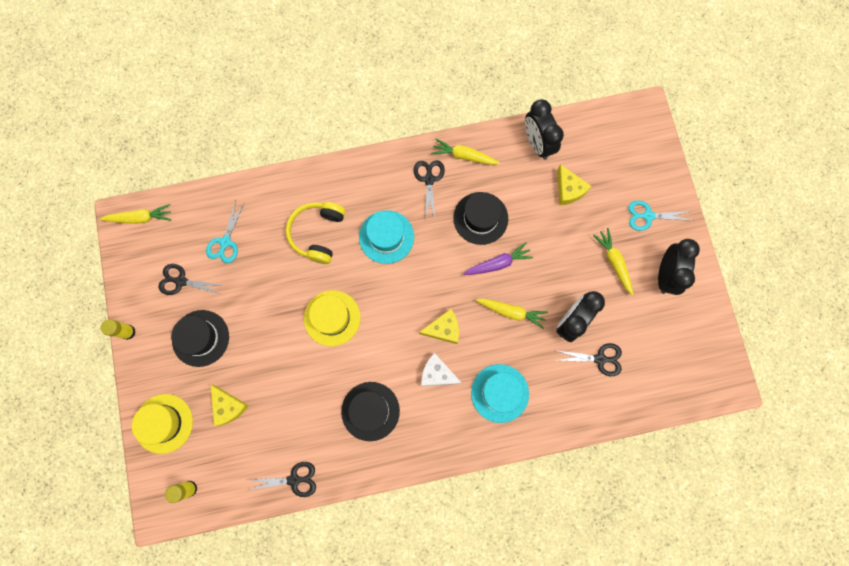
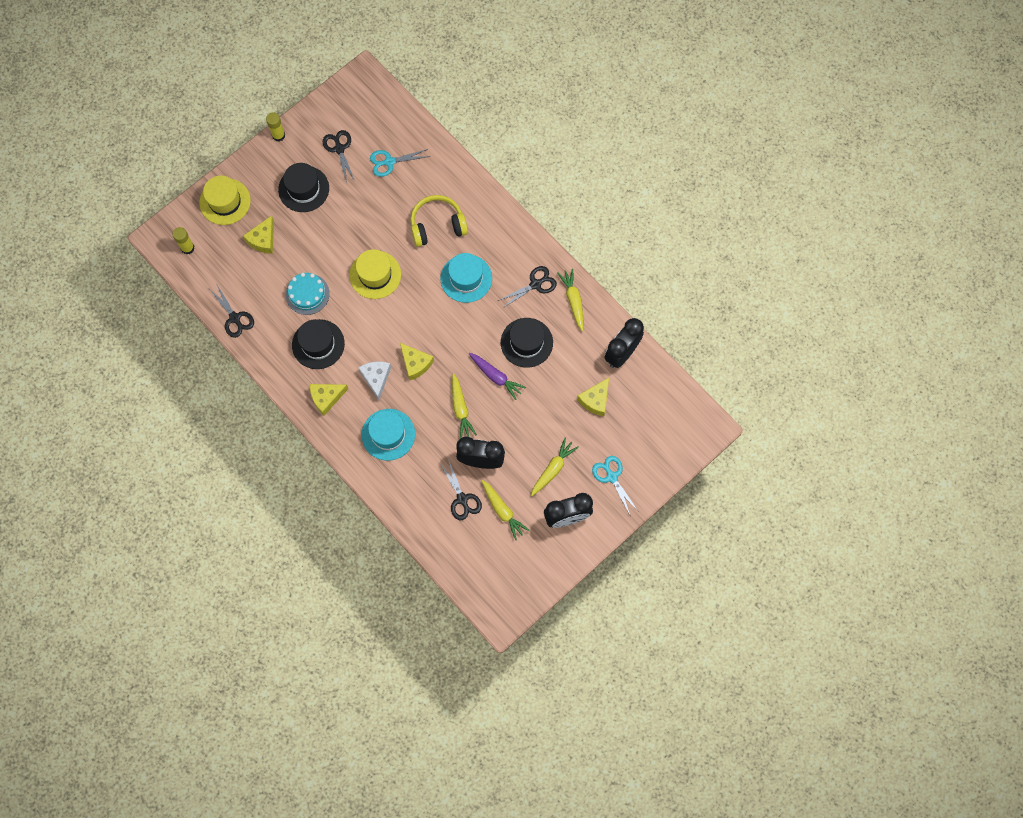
camera: 60 degrees right, 5 degrees down
(140, 218) = (372, 90): yellow carrot -> yellow carrot (502, 511)
(312, 393) = (307, 294): none -> turquoise cake
(430, 433) = (326, 398): none -> yellow cheese

